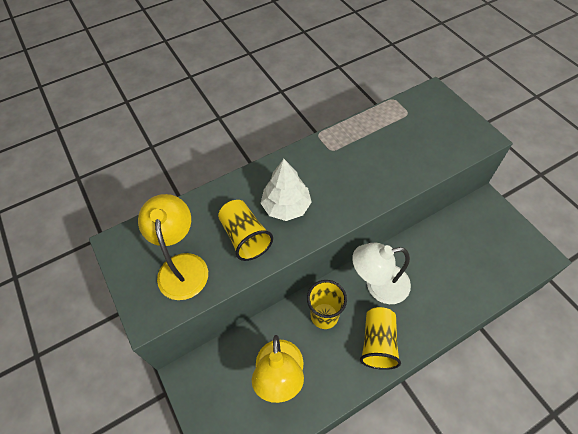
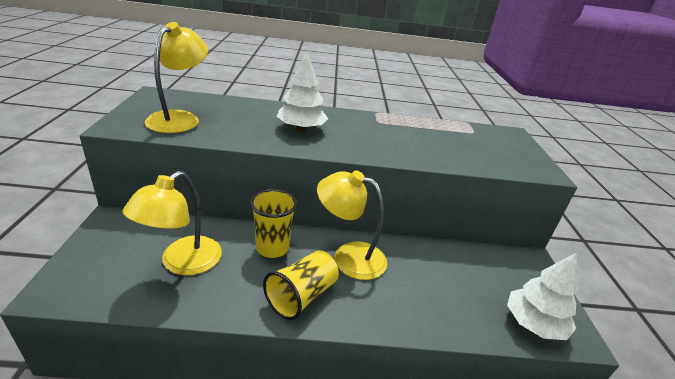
camera: 25 degrees right, 25 degrees down
(245, 237) = (247, 127): yellow cup -> none
(378, 285) = (349, 256): white lamp -> yellow lamp
(517, 263) = (533, 324): none -> white tree

